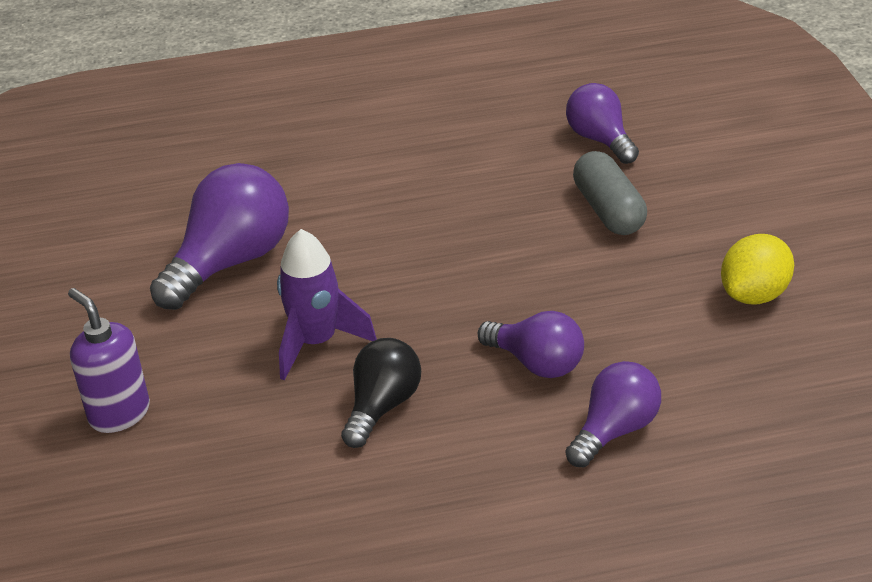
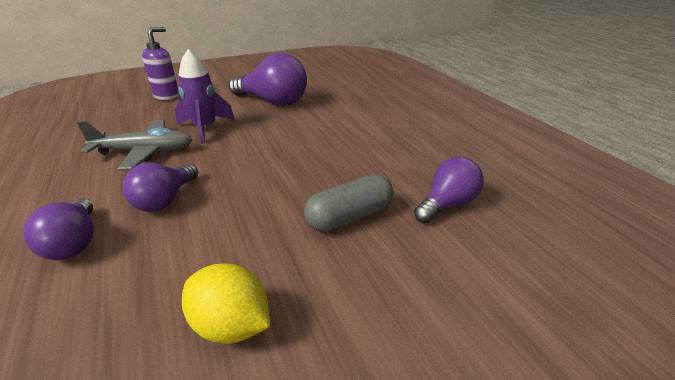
camera: 75 degrees right, 5 degrees down
(382, 406) = (144, 152): black light bulb -> grey plane
(615, 430) = (74, 243): purple light bulb -> purple light bulb turned 45 degrees clockwise

